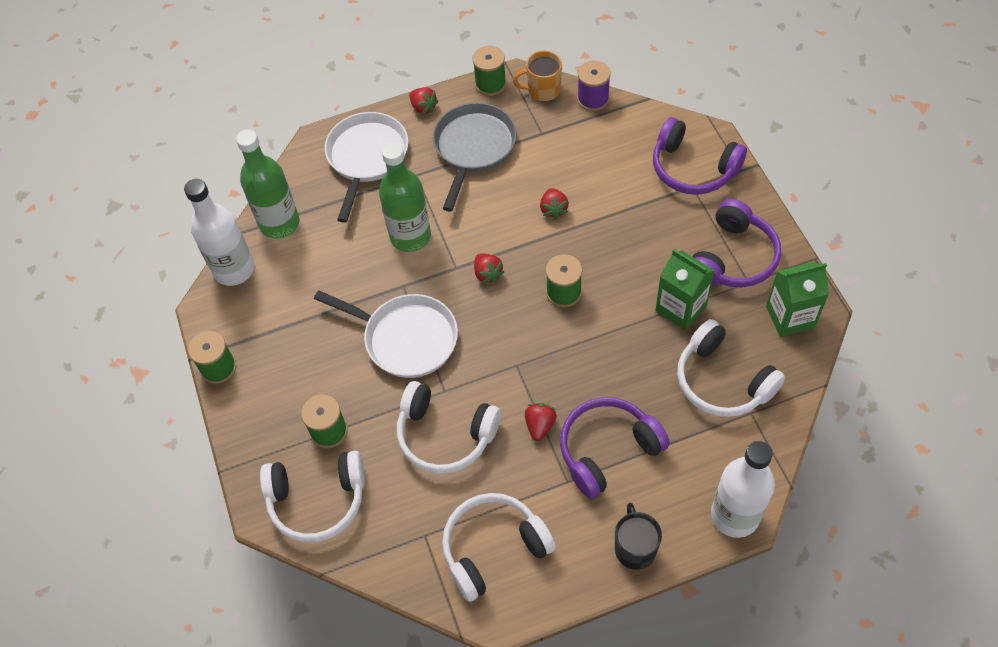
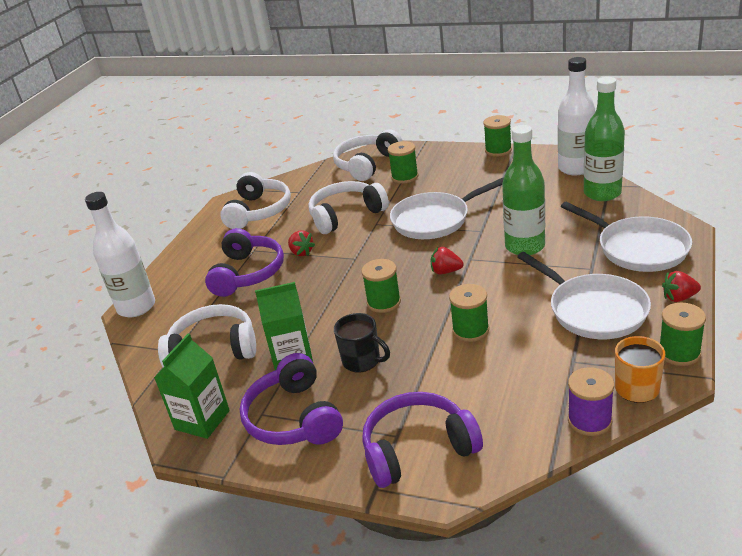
camera: 130 degrees right, 25 degrees down
(473, 148) = (593, 310): grey pan -> white pan
(553, 209) = (470, 330): red strawberry -> green spool
(635, 548) = (183, 259): black mug -> black mug (362, 361)

